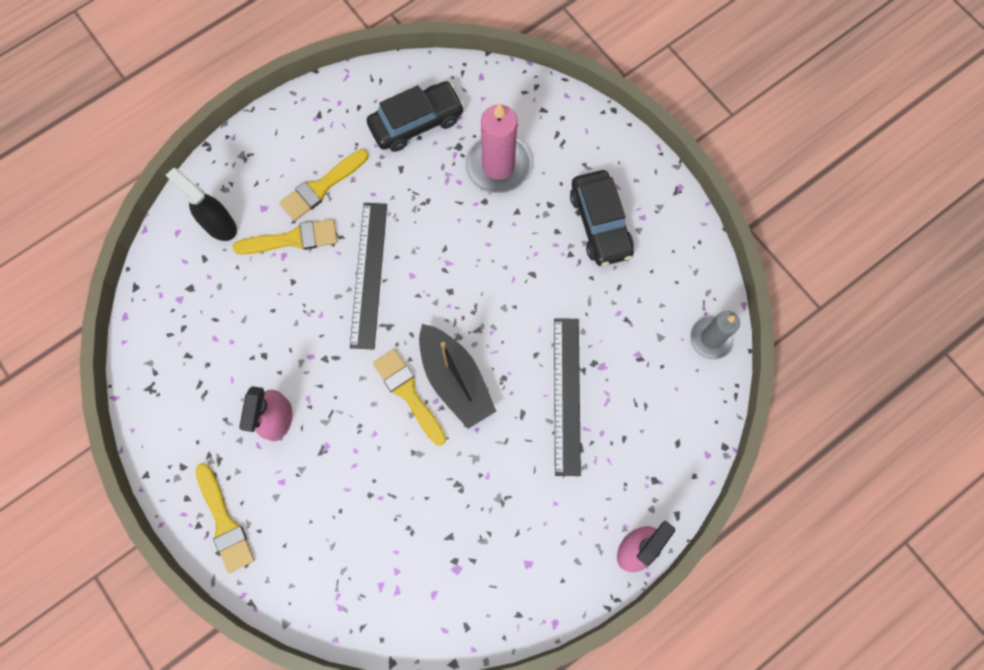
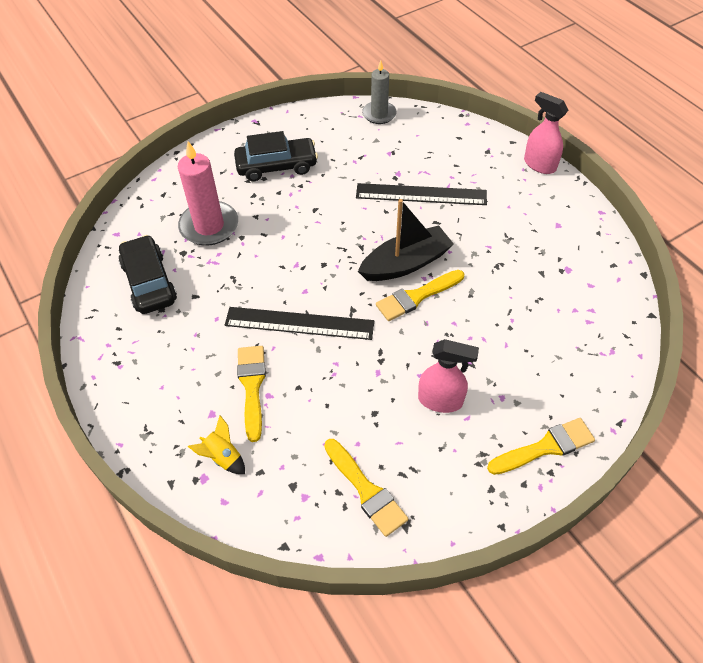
camera: 85 degrees left, 20 degrees down
(219, 225) = (223, 457): black spray bottle -> yellow rocket
(321, 187) = (199, 361): yellow brush -> yellow brush (366, 490)

